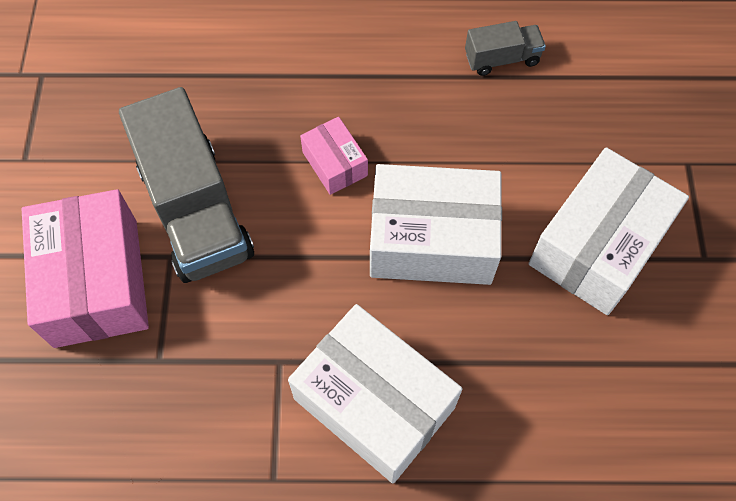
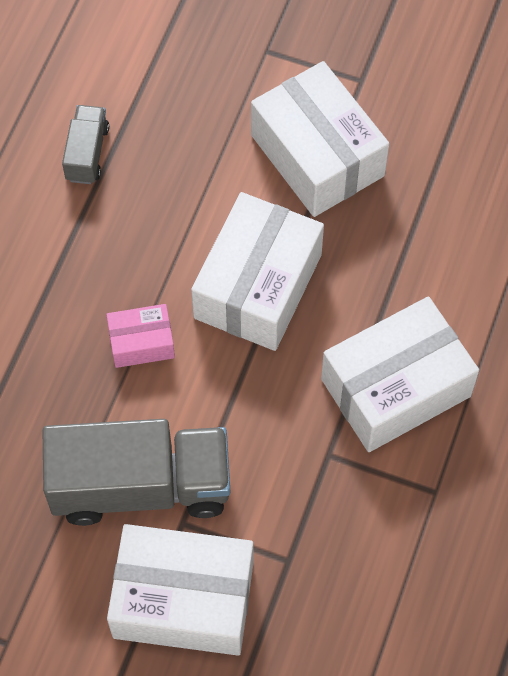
camera: 70 degrees left, 0 degrees up
(96, 282) = (183, 600): pink box -> white box

